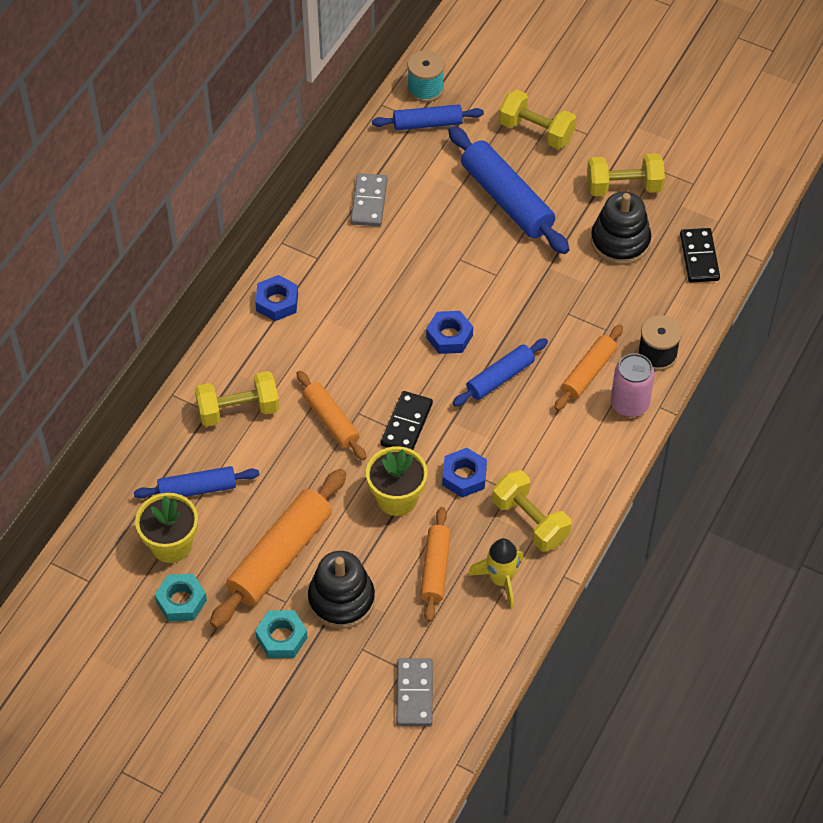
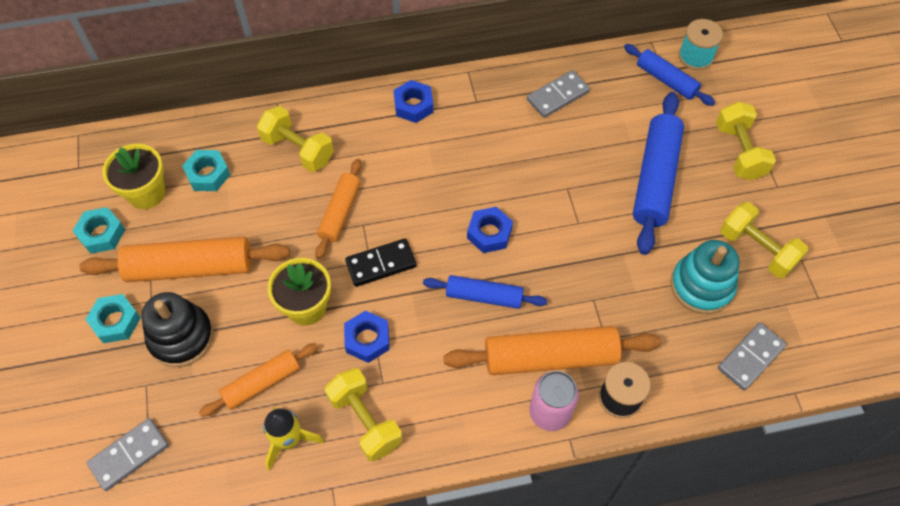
camera: 50 degrees right, 5 degrees up
(197, 489) = (208, 174): blue rolling pin -> turquoise nut
(530, 521) = (365, 421): yellow dumbbell -> yellow dumbbell turned 45 degrees counterclockwise
(588, 373) = (550, 357): orange rolling pin -> orange rolling pin, size x1.67
(620, 241) = (701, 286): black stacking toy -> turquoise stacking toy
(699, 257) = (751, 357): black domino -> grey domino

